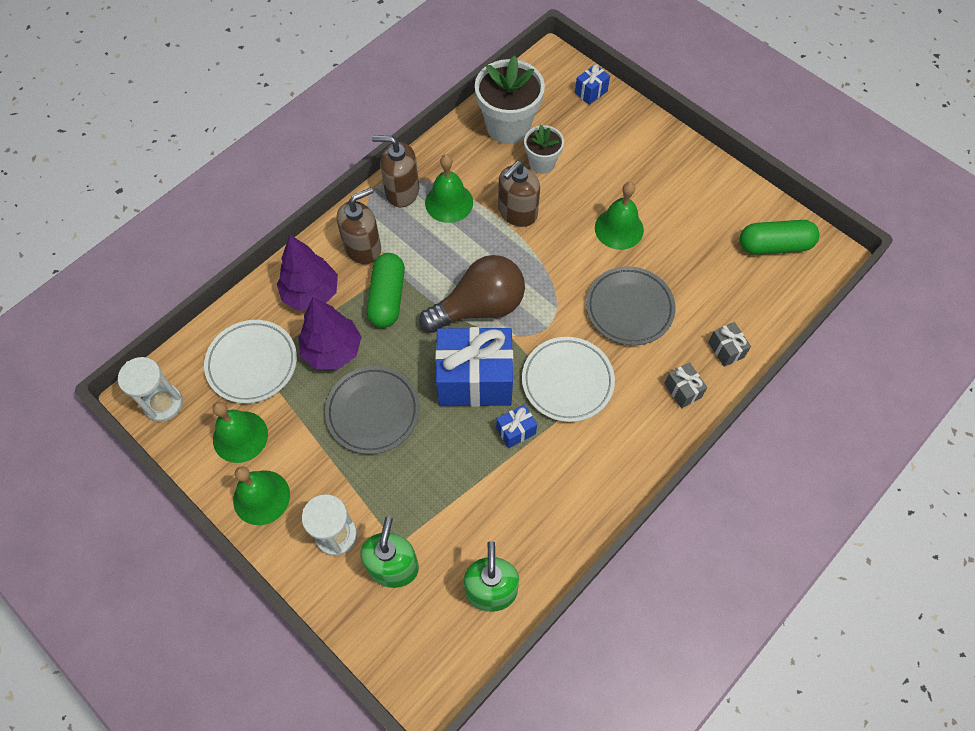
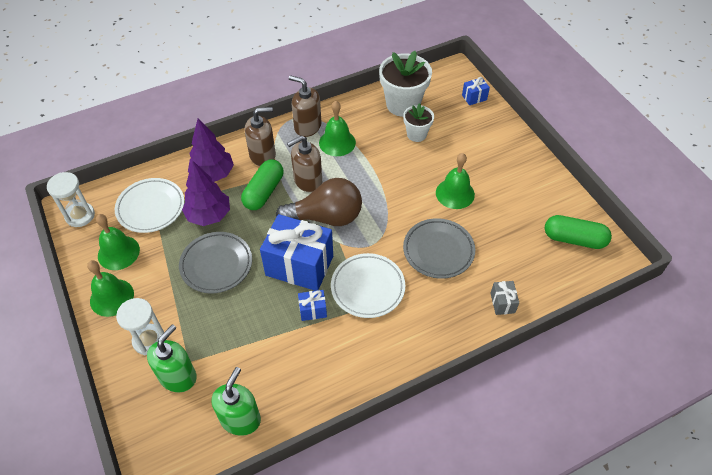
camera: 20 degrees right, 10 degrees down
(517, 212) = (383, 162): brown soap dispenser -> brown soap dispenser (307, 181)
(682, 390) = (454, 322): grey gift -> none

